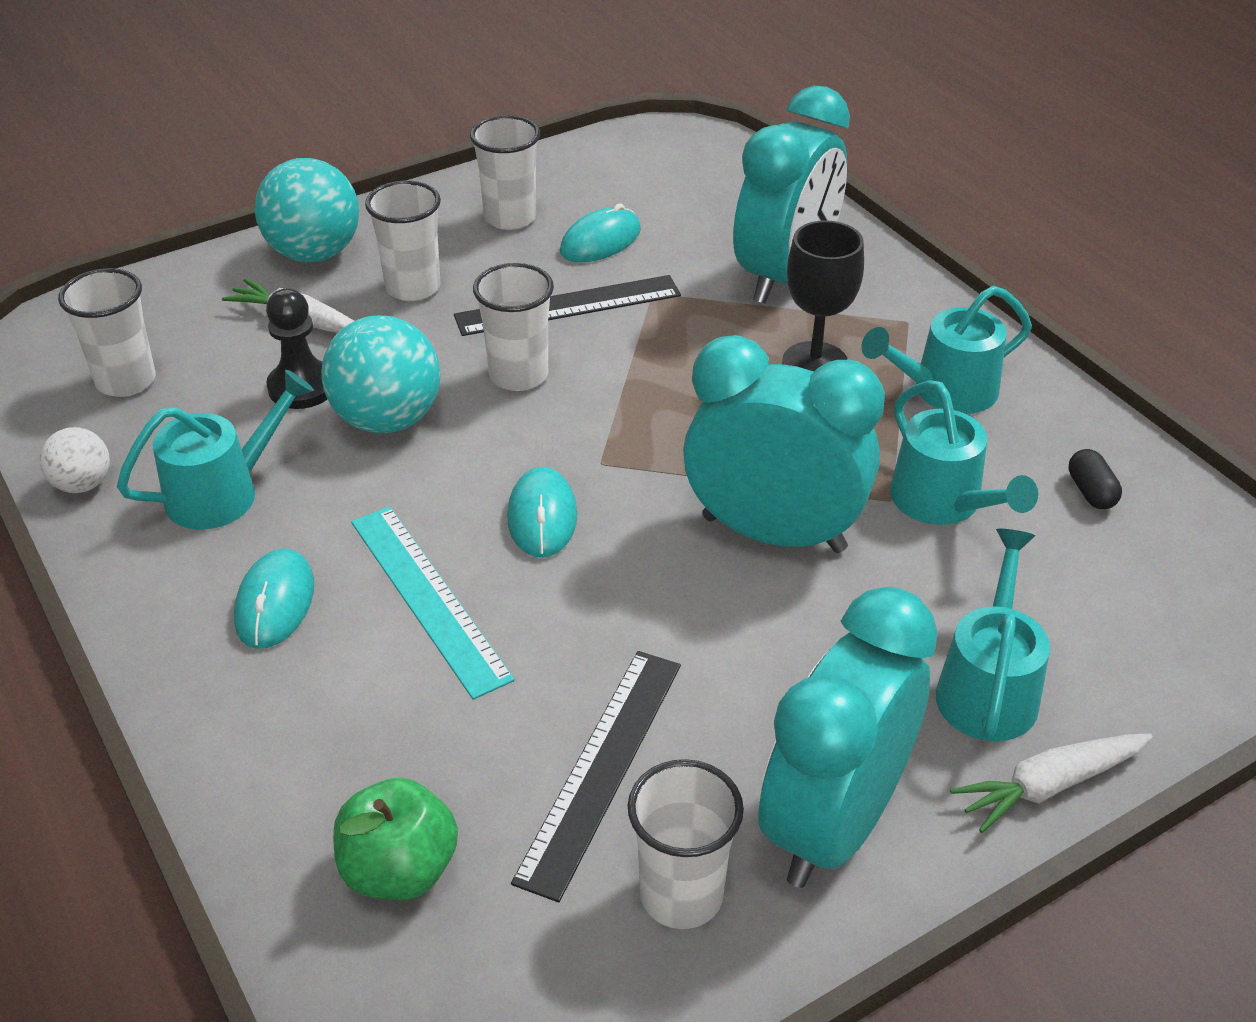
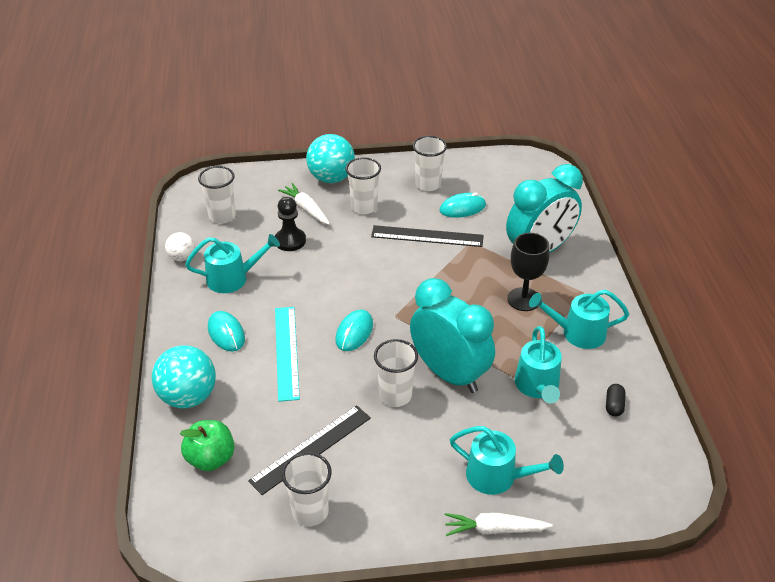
camera: 25 degrees right, 0 degrees up
(275, 602) = (226, 333): turquoise mouse -> turquoise mouse turned 60 degrees counterclockwise
(387, 419) = (316, 267): turquoise ball -> turquoise ball (188, 397)
(518, 375) = (384, 263): white cup -> white cup (395, 395)
(832, 824) = (390, 508): turquoise clock -> none
(988, 687) = (498, 477): turquoise watering can -> turquoise watering can turned 75 degrees clockwise

